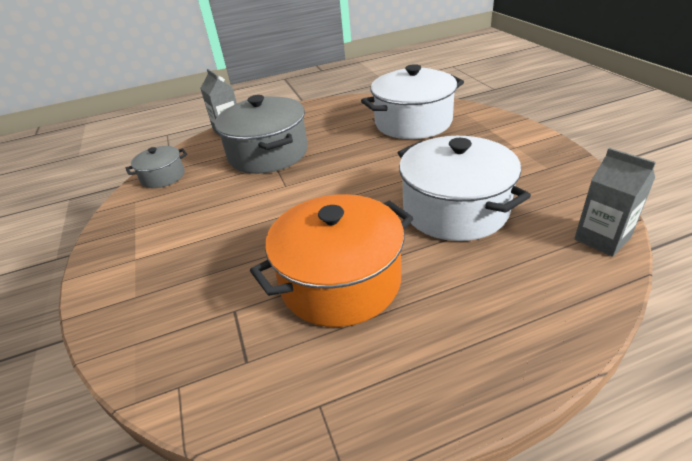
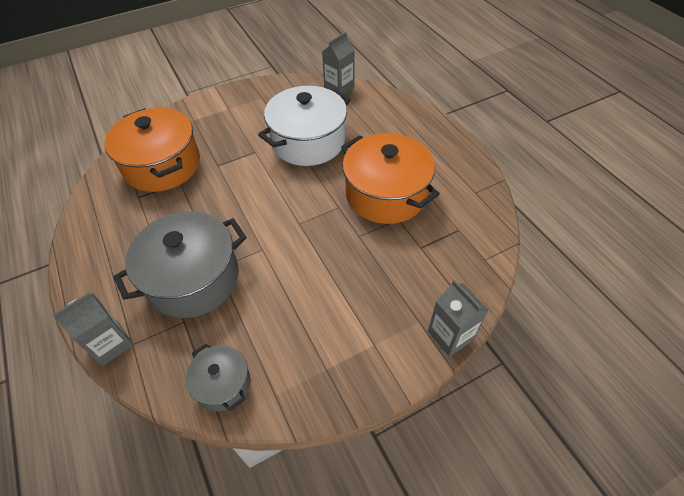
camera: 100 degrees left, 15 degrees up
(99, 323) = (450, 335): none -> grey carton
(413, 122) = (162, 165): white pot -> orange pot

